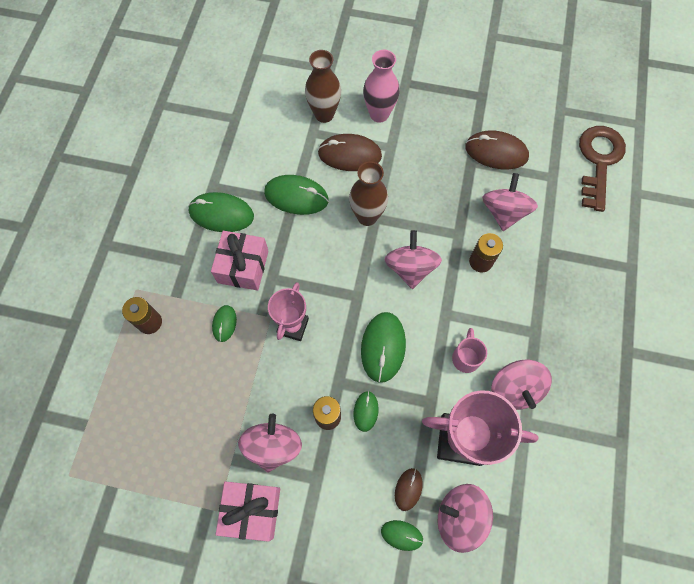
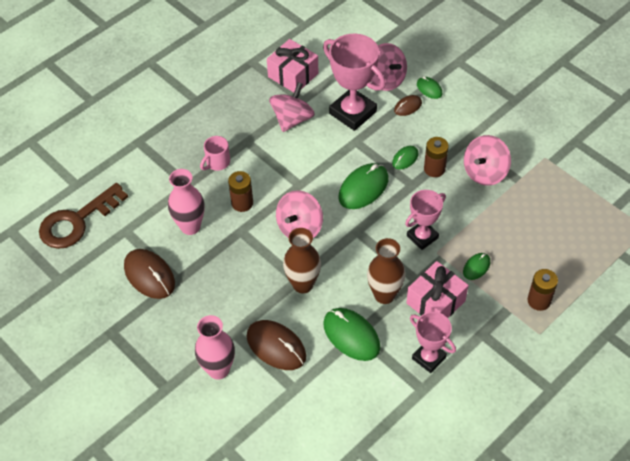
camera: 145 degrees left, 15 degrees down
(221, 214) = (429, 358): green mouse -> pink trophy
(252, 510) = (520, 146): pink gift -> pink gift (293, 75)
(324, 114) = (269, 400): brown vase -> brown vase (384, 295)
(466, 357) = (309, 152): pink mug -> pink mug (217, 163)
(504, 212) = (190, 227): pink spinning top -> pink vase

